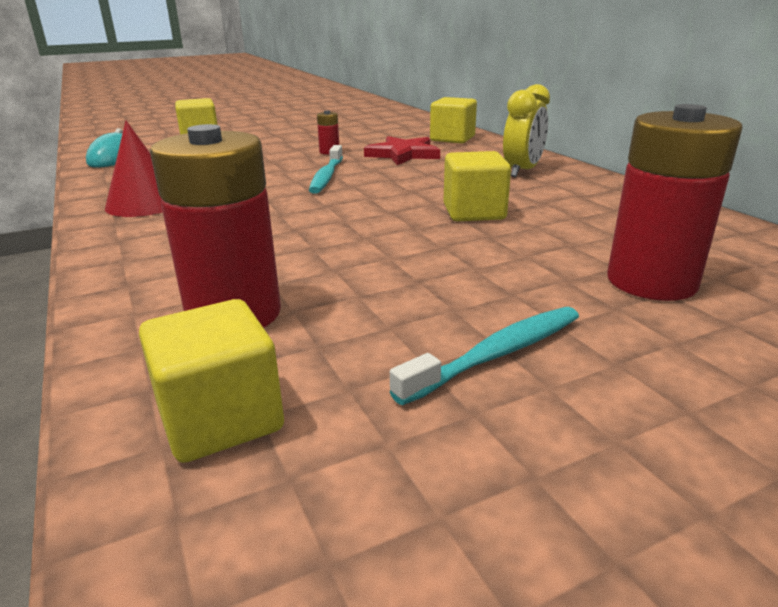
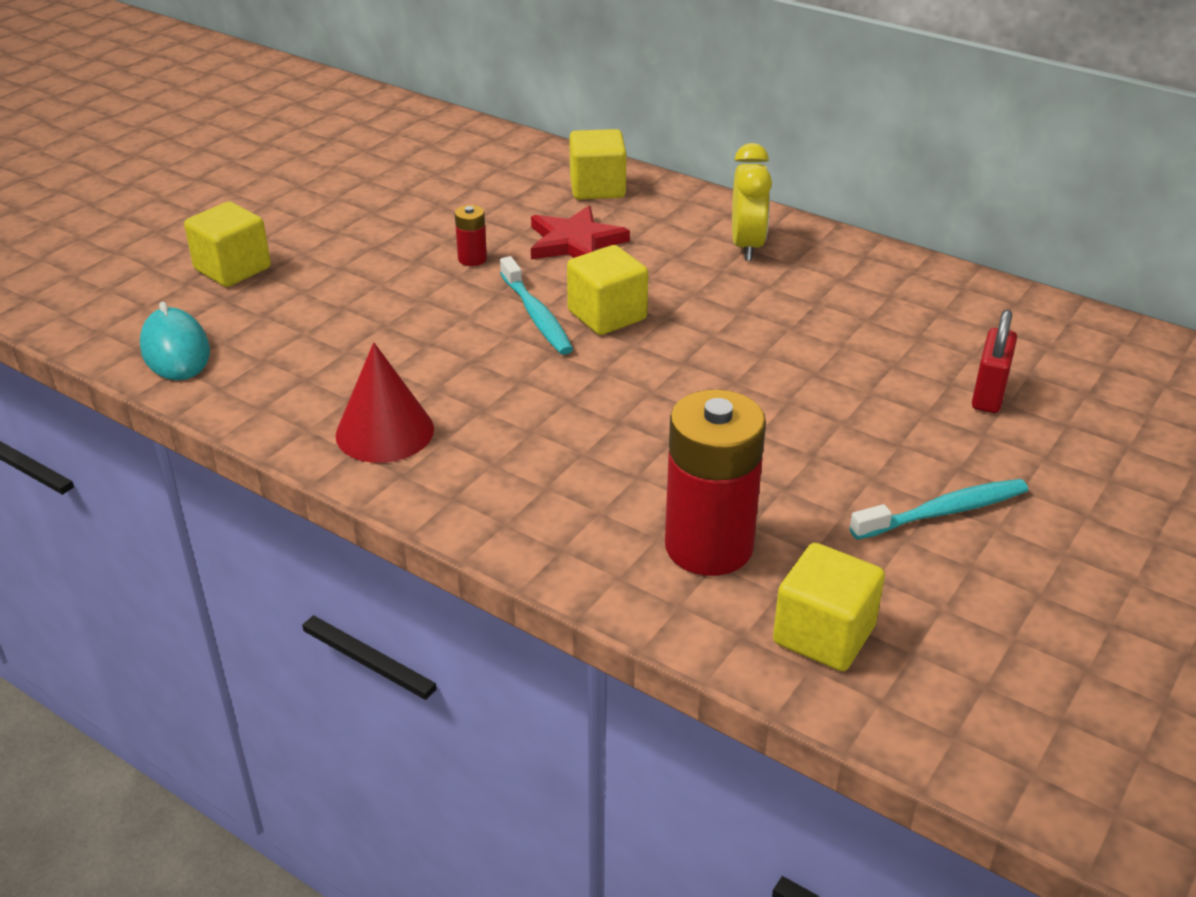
camera: 30 degrees left, 10 degrees up
(474, 212) = (767, 339): yellow cube -> yellow cube (607, 315)
(497, 354) = (943, 512): turquoise toothbrush -> turquoise toothbrush turned 45 degrees clockwise
(651, 282) = (988, 395): red battery -> red padlock

